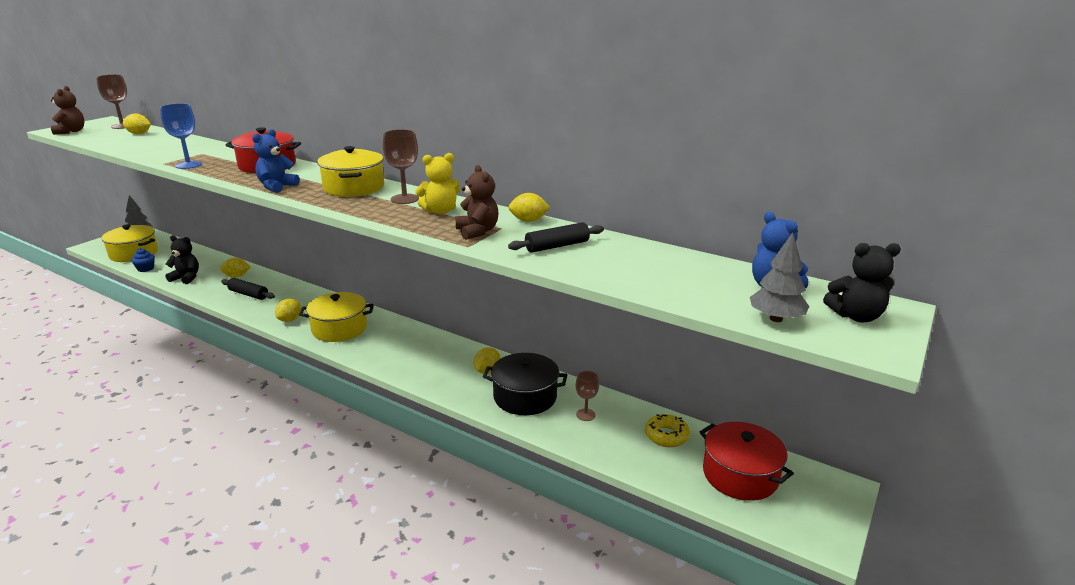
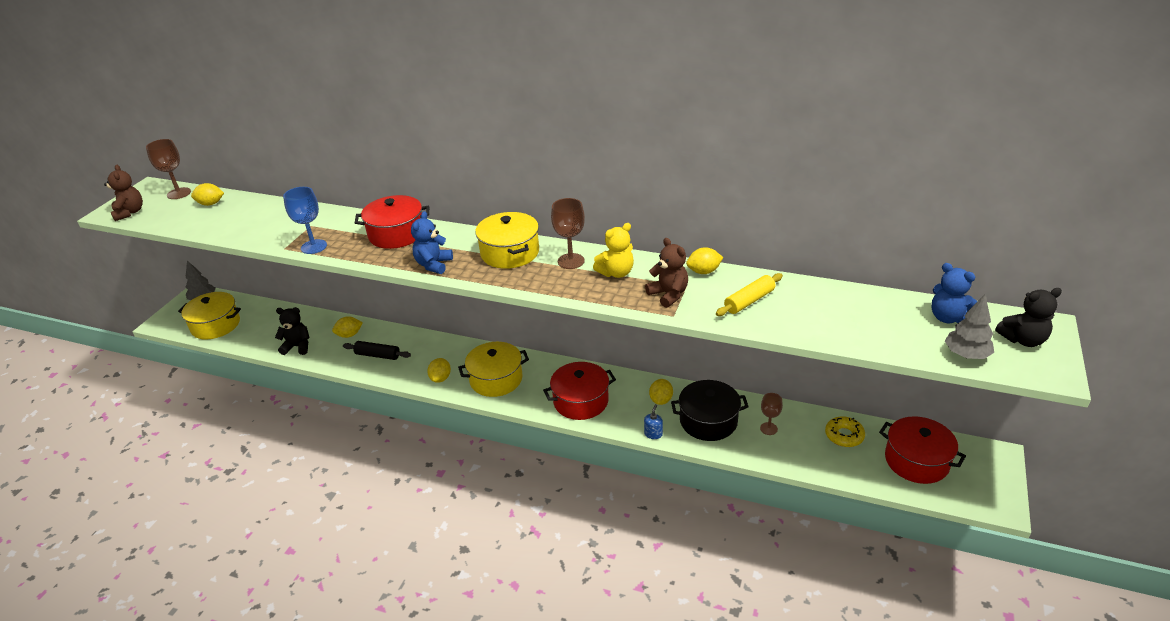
camera: 10 degrees left, 10 degrees up
(145, 269) = (244, 342): blue cupcake -> none
(407, 359) = (581, 401): none -> red pot
(460, 398) = (653, 434): none -> blue soap dispenser
(557, 246) = (749, 301): black rolling pin -> yellow rolling pin

